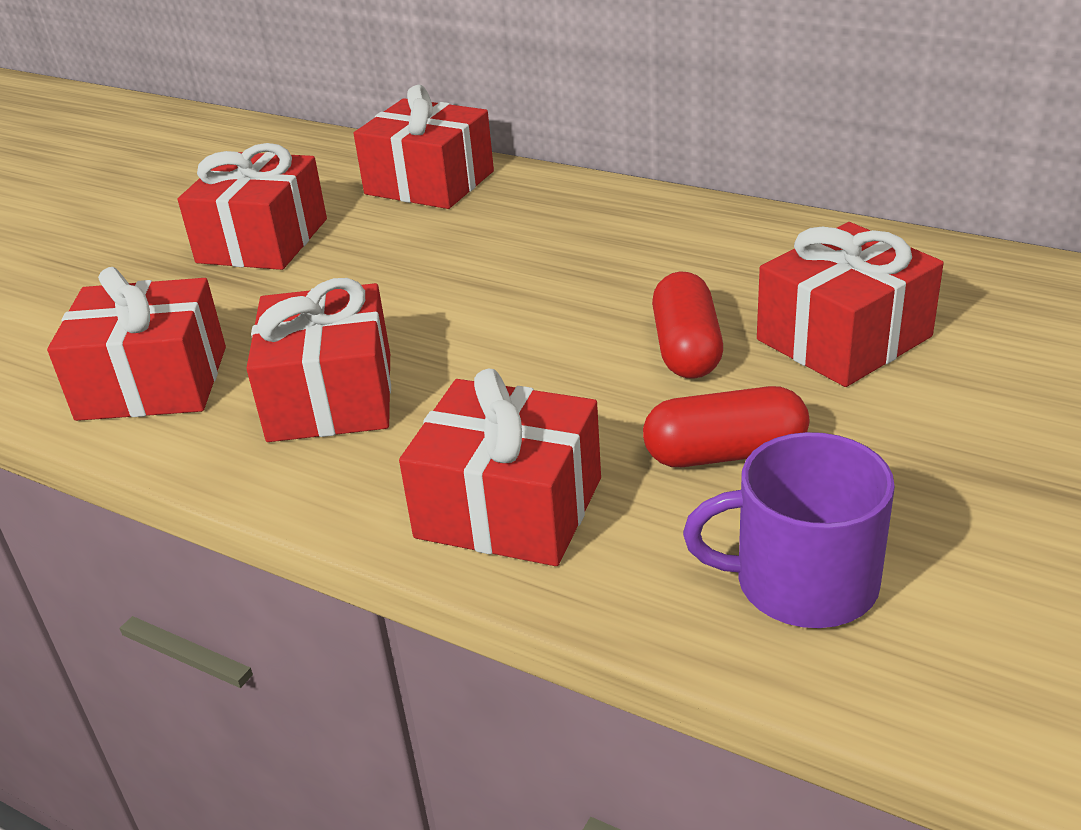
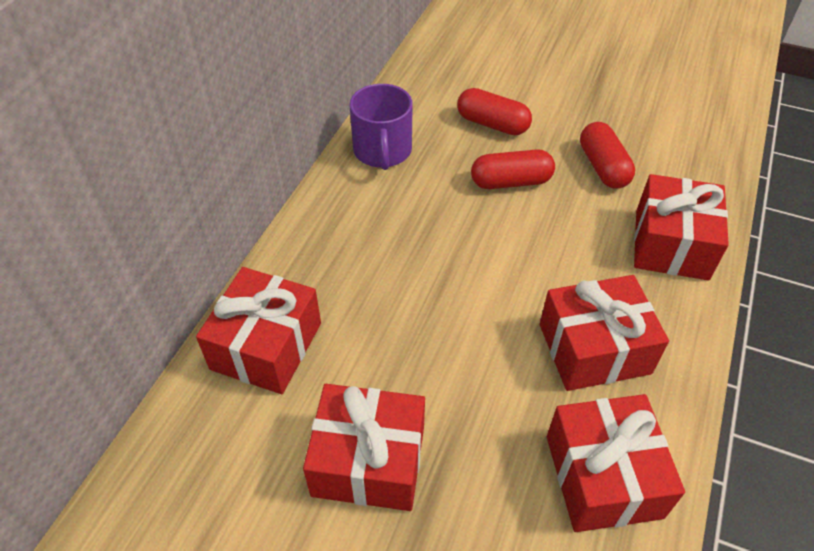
camera: 100 degrees left, 15 degrees up
(802, 582) = (683, 145): purple mug -> purple mug (382, 151)
(843, 338) = (492, 124): red gift -> red capsule

